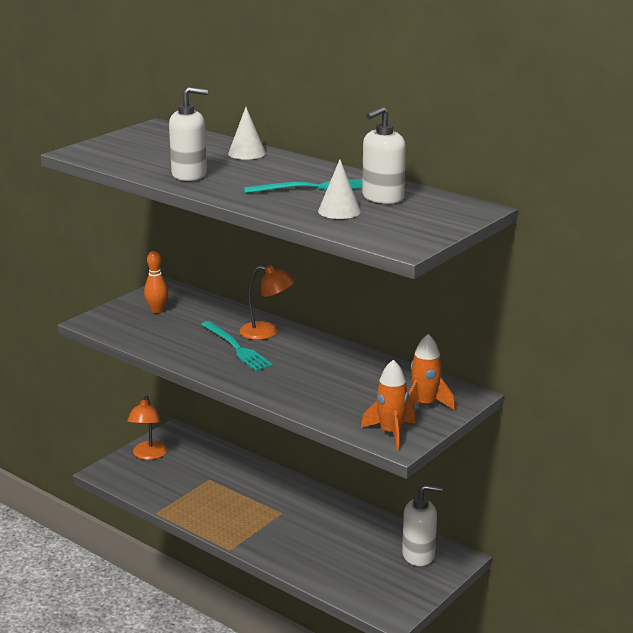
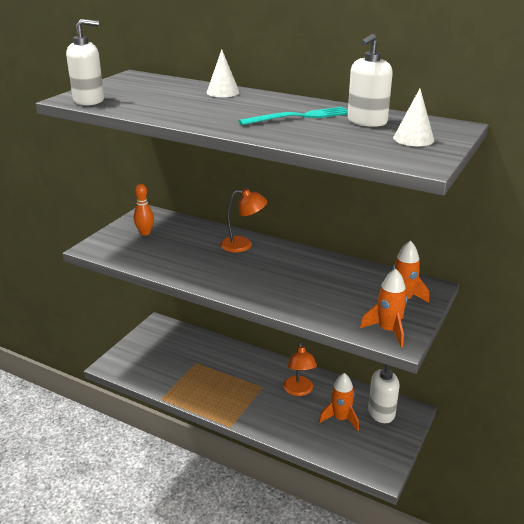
camera: 10 degrees left, 5 degrees up
(148, 455) = (142, 346): orange lamp -> orange lamp (299, 391)
(189, 175) = (181, 112): white soap dispenser -> white soap dispenser (89, 100)
(236, 348) = (223, 261): turquoise fork -> none
(339, 211) = (337, 135): white cone -> white cone (413, 139)
(365, 555) = (340, 418): none -> orange rocket

